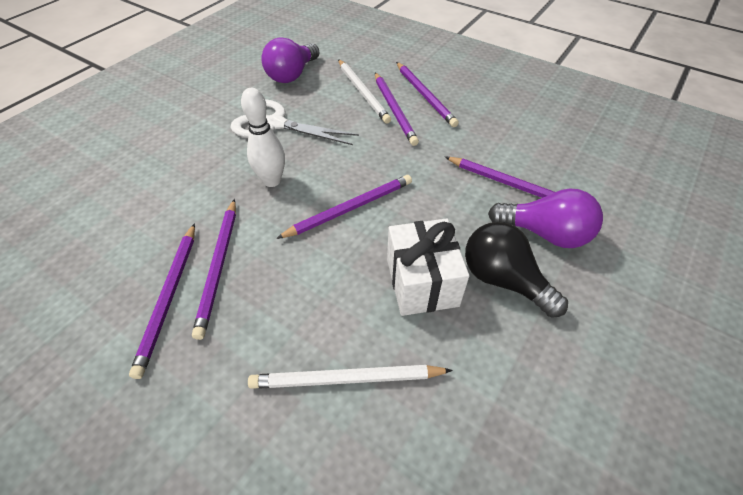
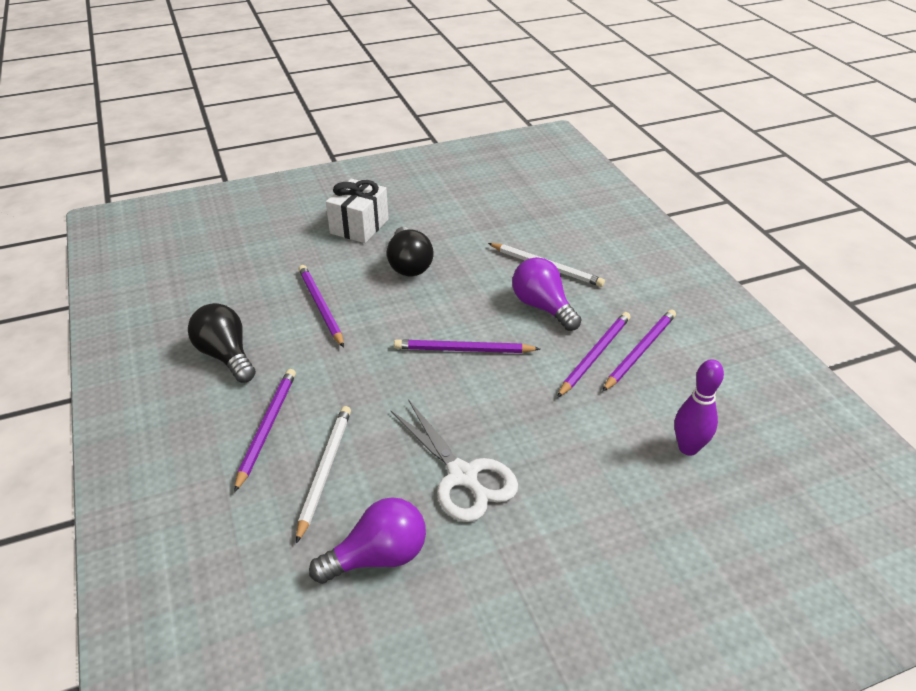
camera: 145 degrees left, 10 degrees down
(102, 215) = (688, 448): none -> purple bowling pin
(272, 181) = (511, 406): white bowling pin -> none
(394, 110) = (320, 426): purple pencil -> none
(422, 282) = (460, 285): white gift -> white gift (359, 226)
(516, 118) = (226, 355): none -> black light bulb
(545, 233) = (347, 272): purple light bulb -> purple light bulb (542, 307)

